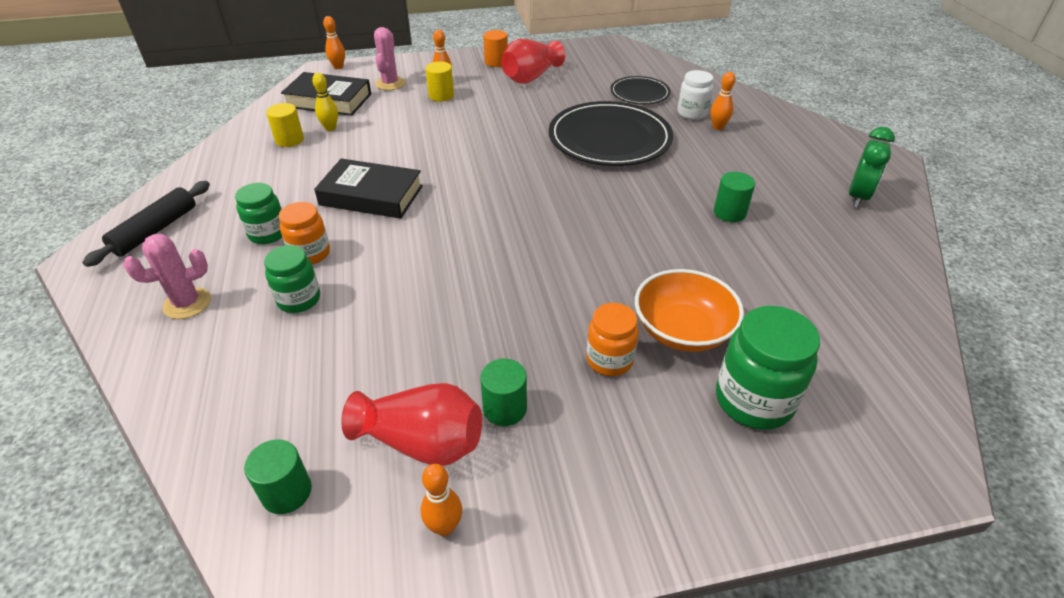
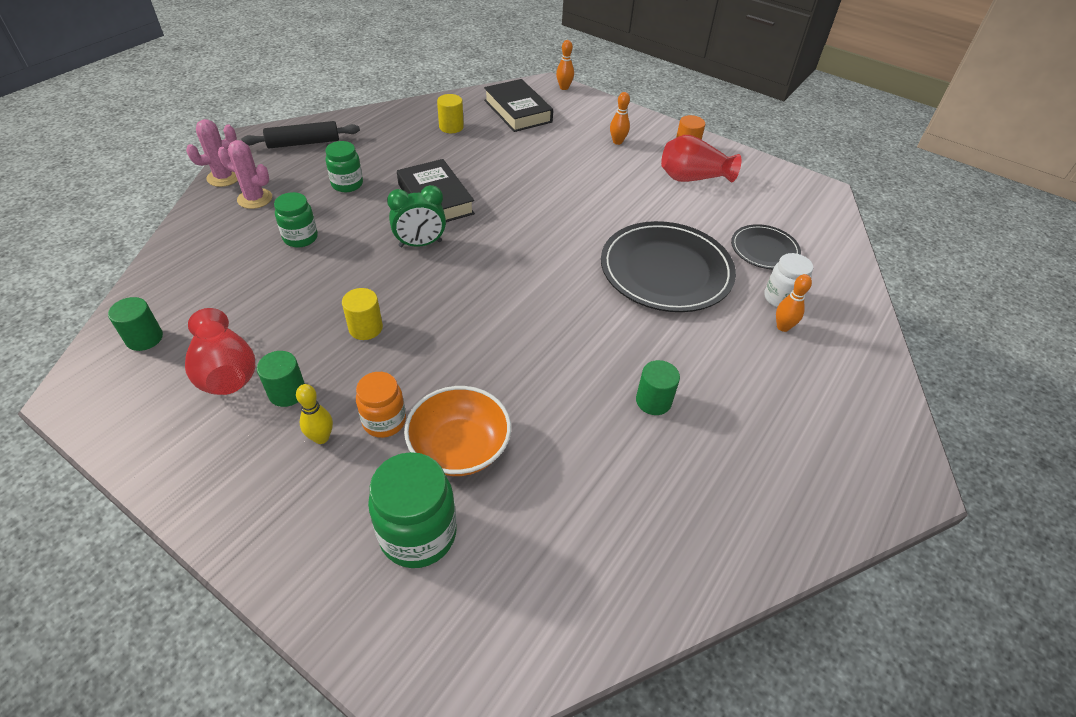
camera: 45 degrees right, 5 degrees up
(310, 254) = (347, 213): orange jar -> none
(330, 128) = (487, 133): yellow bowling pin -> yellow bowling pin (321, 438)
(390, 84) = (577, 121): pink cactus -> pink cactus (224, 177)
(441, 95) = (597, 152): yellow cylinder -> yellow cylinder (365, 328)
(444, 526) = (166, 423): orange bowling pin -> none
(858, 197) = (802, 486): green clock -> green clock (420, 244)

